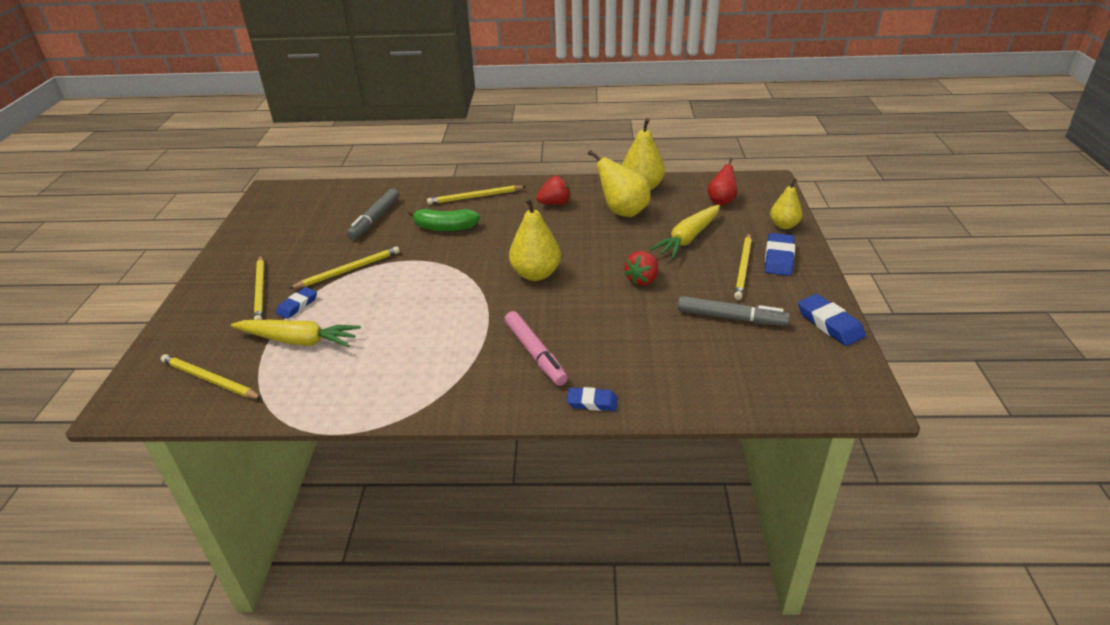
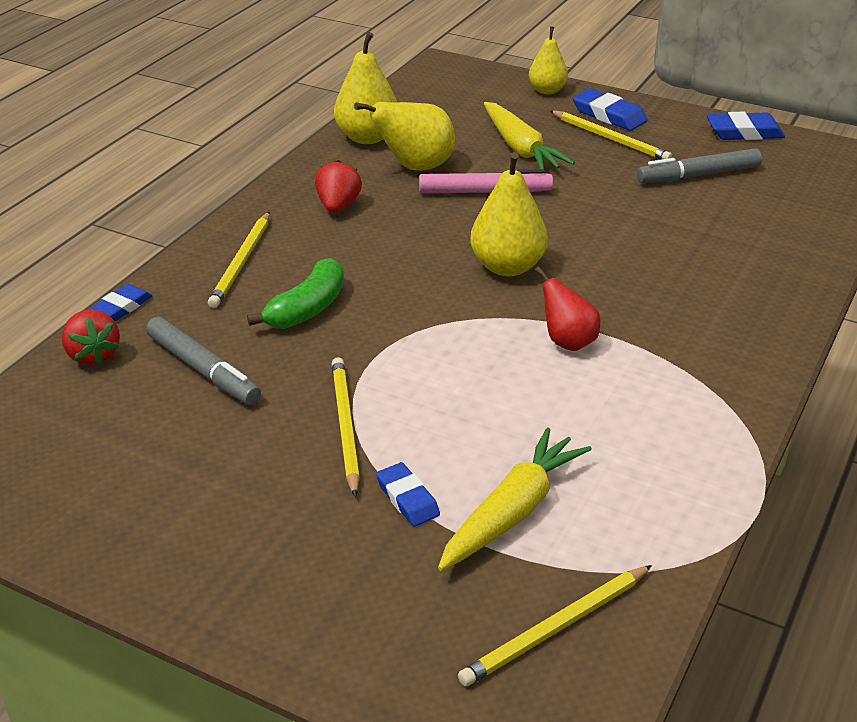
camera: 65 degrees left, 0 degrees up
(260, 291) = (322, 537): yellow pencil -> none
(535, 353) = (683, 312): pink marker -> pink marker (485, 192)
(592, 402) = (796, 299): blue eraser -> blue eraser (122, 307)
(642, 280) = (584, 201): red strawberry -> red strawberry (93, 355)
(721, 201) = (457, 104): red pear -> red pear (567, 342)
(731, 318) = (698, 175): grey marker -> grey marker turned 150 degrees counterclockwise

